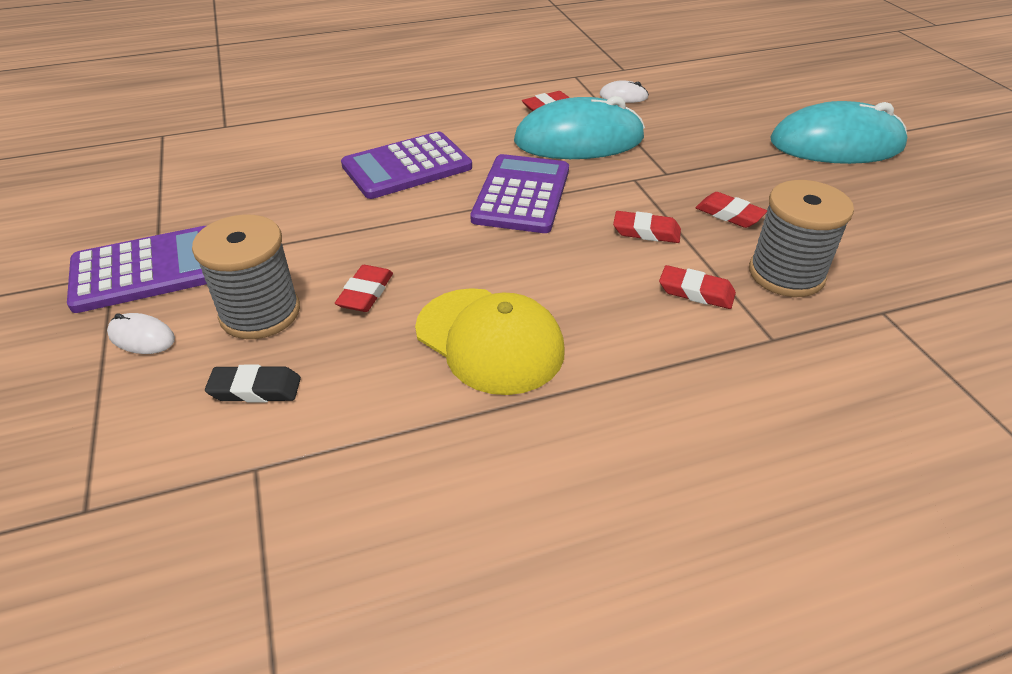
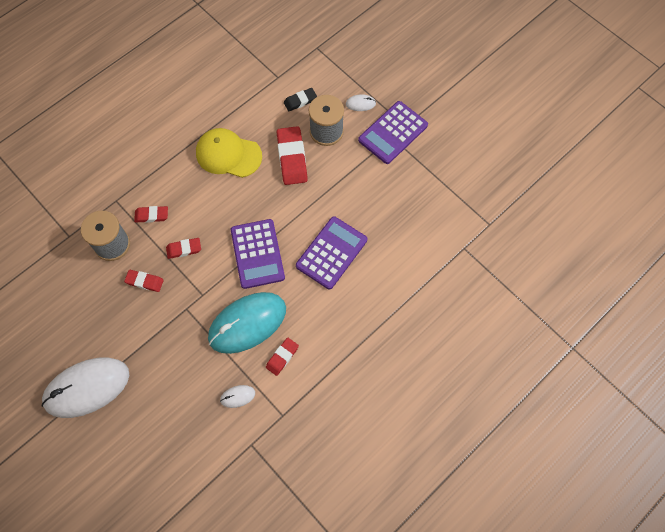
camera: 155 degrees right, 25 degrees up
(365, 293) = (292, 158): red eraser -> red eraser, size x1.77
(836, 144) = (87, 388): turquoise mouse -> white mouse

